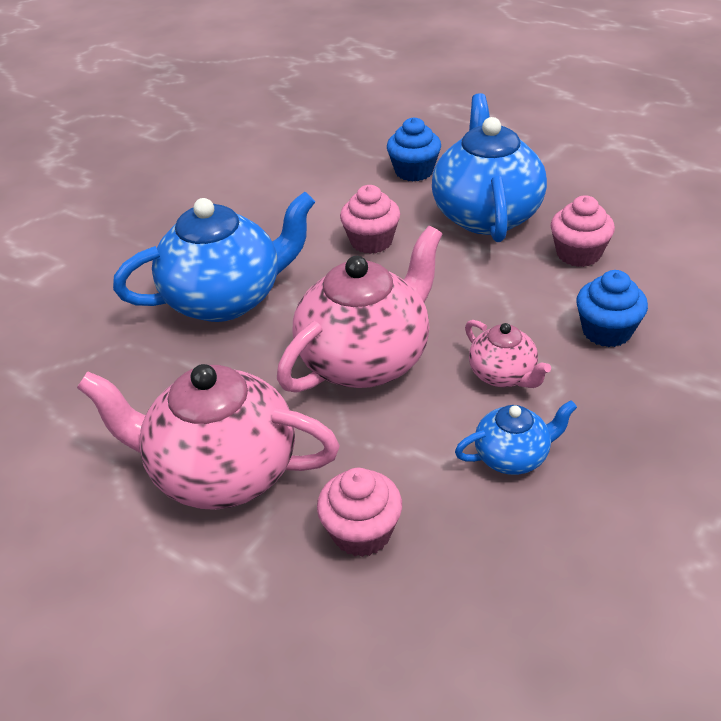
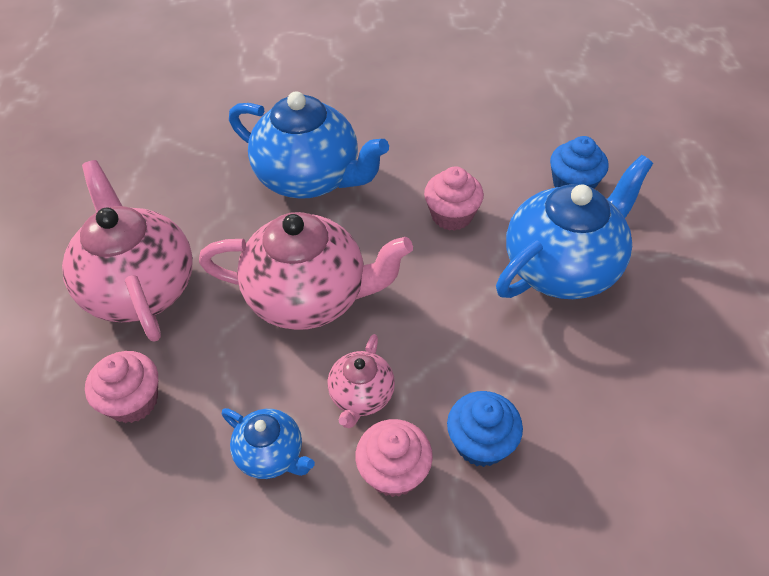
camera: 50 degrees right, 10 degrees up
(578, 254) = (573, 364): pink cupcake -> pink cupcake (394, 472)

